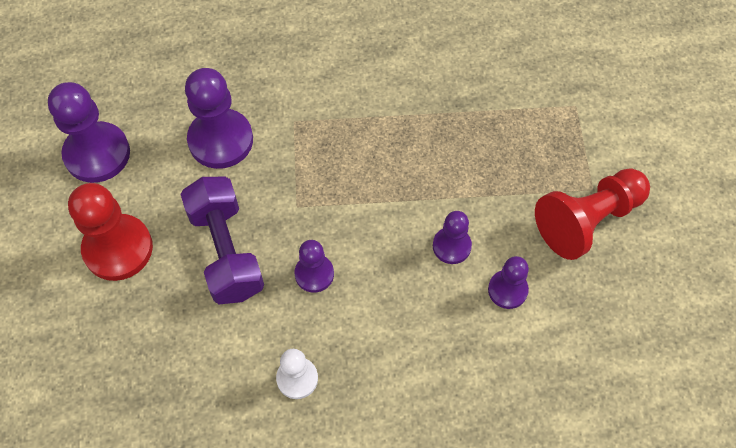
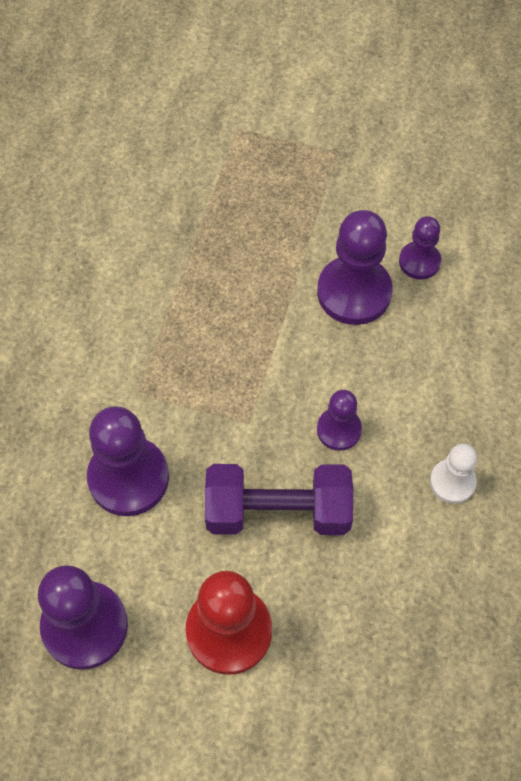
camera: 70 degrees left, 0 degrees up
(451, 246) = (354, 292): purple pawn -> purple pawn, size x1.77
(587, 220) = (370, 169): red pawn -> none

